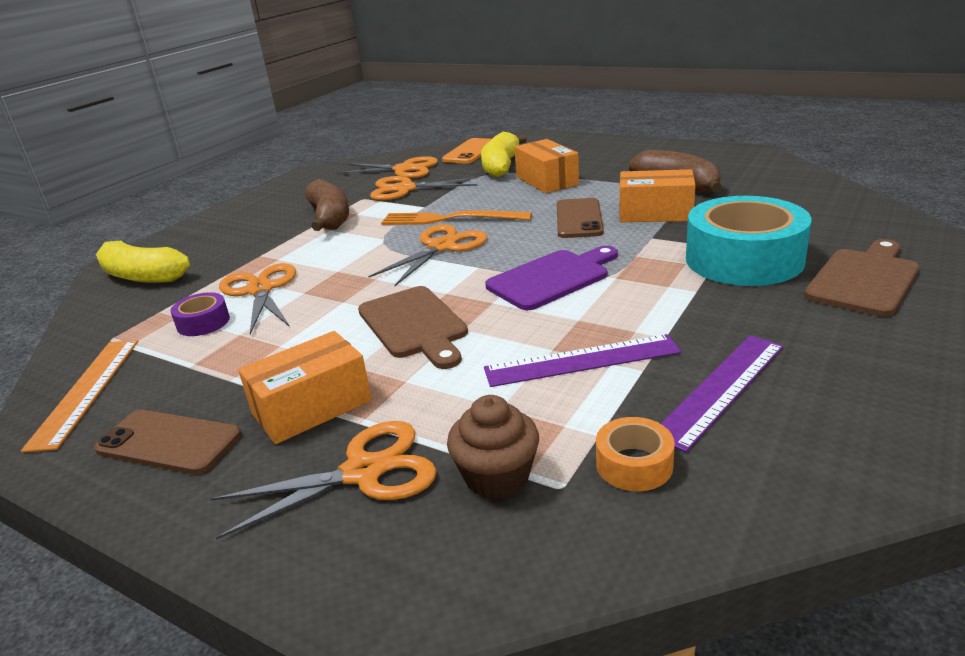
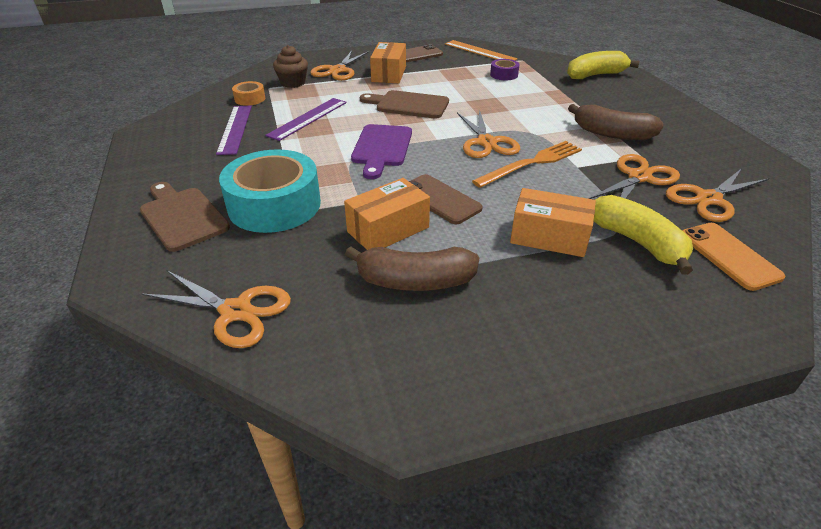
camera: 130 degrees right, 10 degrees up
(261, 290) = (519, 91): orange scissors -> orange scissors (235, 311)
(864, 279) = (182, 216): brown cutting board -> brown cutting board turned 150 degrees clockwise

